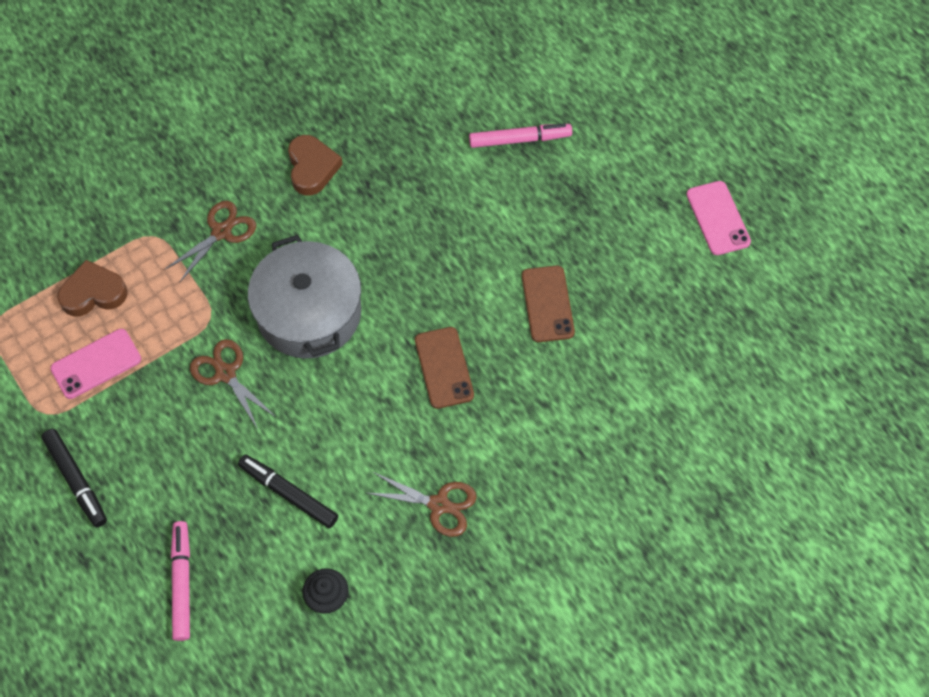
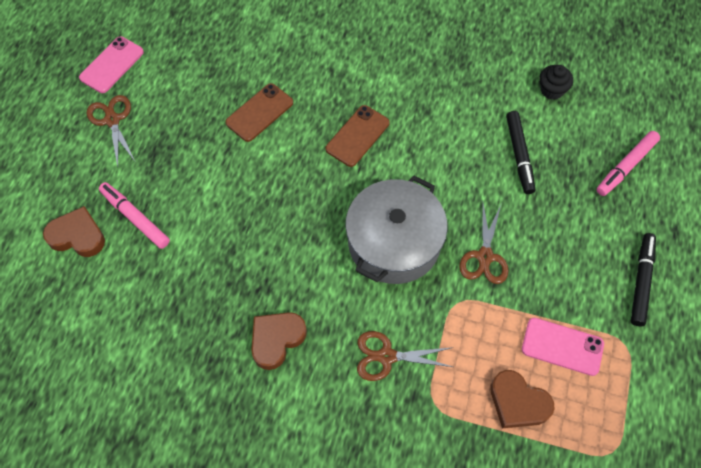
camera: 130 degrees left, 0 degrees up
(439, 505) = (445, 77): brown scissors -> brown scissors (112, 120)
(540, 91) = (77, 236): none -> brown heart

